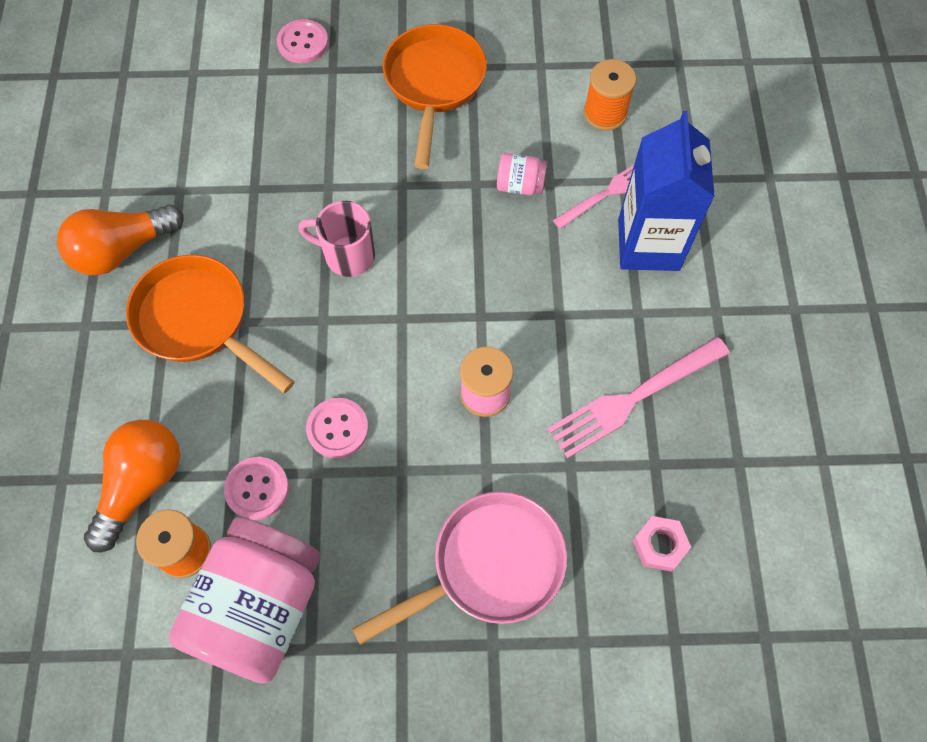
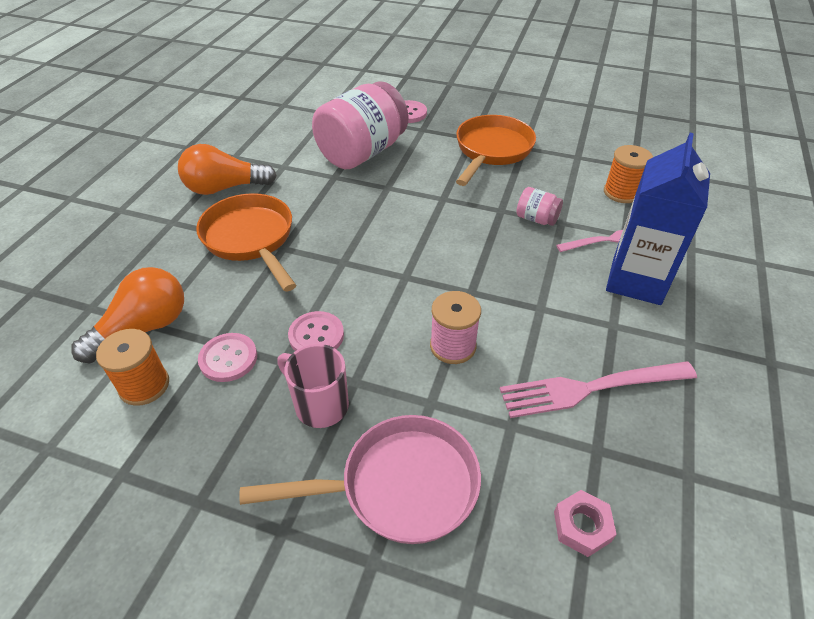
camera: 20 degrees right, 20 degrees down
(259, 607) = (176, 450): pink jar -> pink jar (362, 153)
(348, 255) = (382, 228): pink mug -> pink mug (320, 405)

